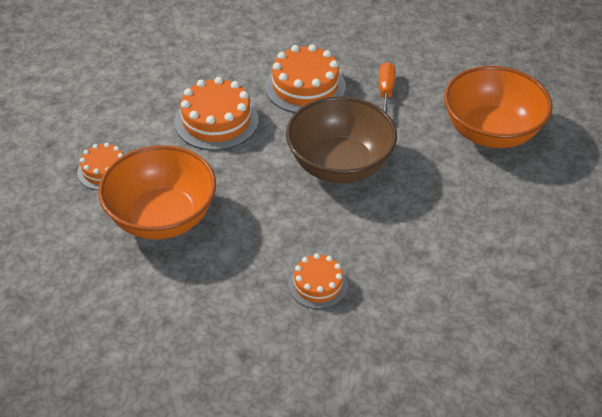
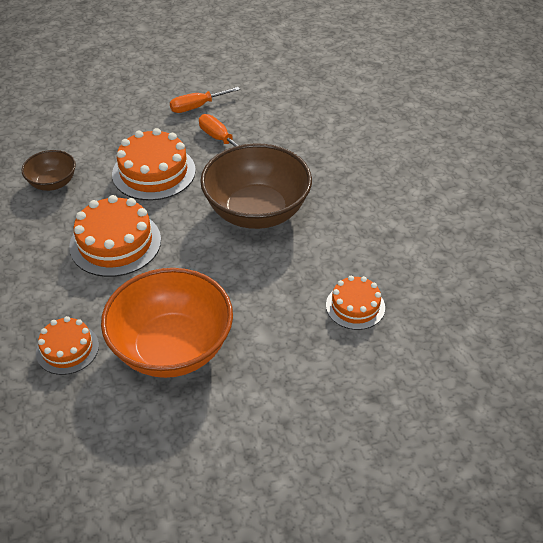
camera: 45 degrees left, 0 degrees up
(229, 51) = (53, 183): none -> brown bowl
(401, 55) = (197, 107): none -> orange screwdriver
(491, 132) = (327, 123): orange bowl -> none

